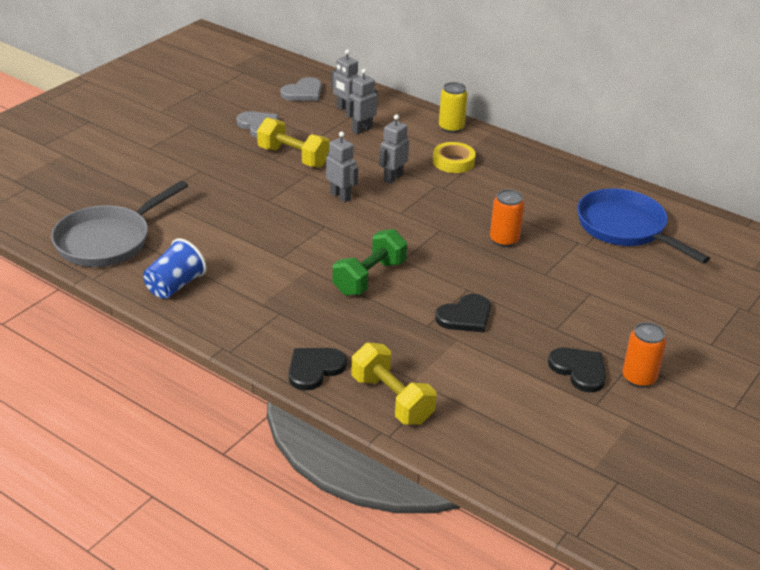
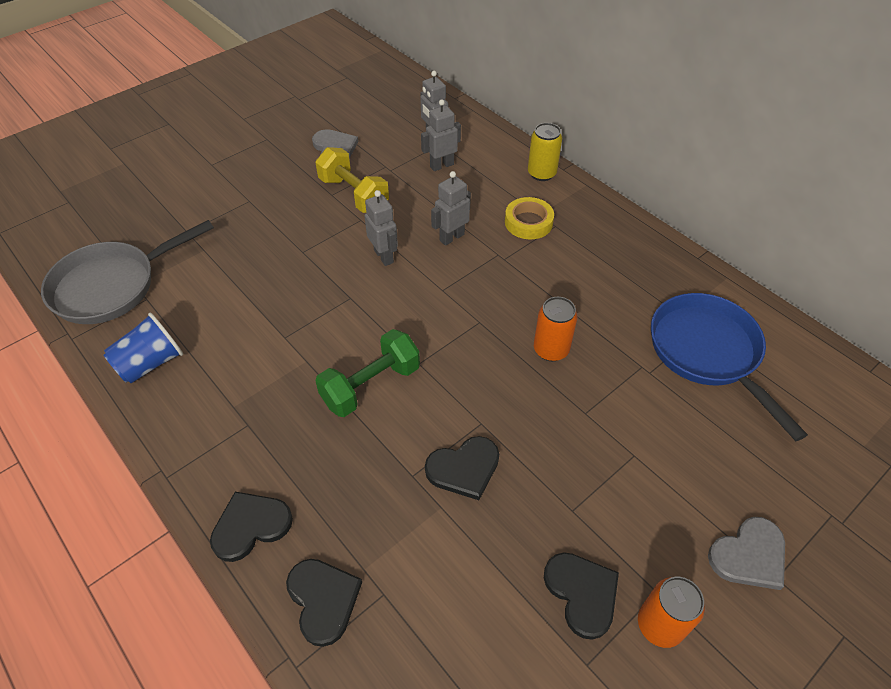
camera: 15 degrees right, 15 degrees up
(303, 92) = (398, 109): grey heart -> grey heart (749, 555)
(392, 399) = (323, 600): yellow dumbbell -> black heart

